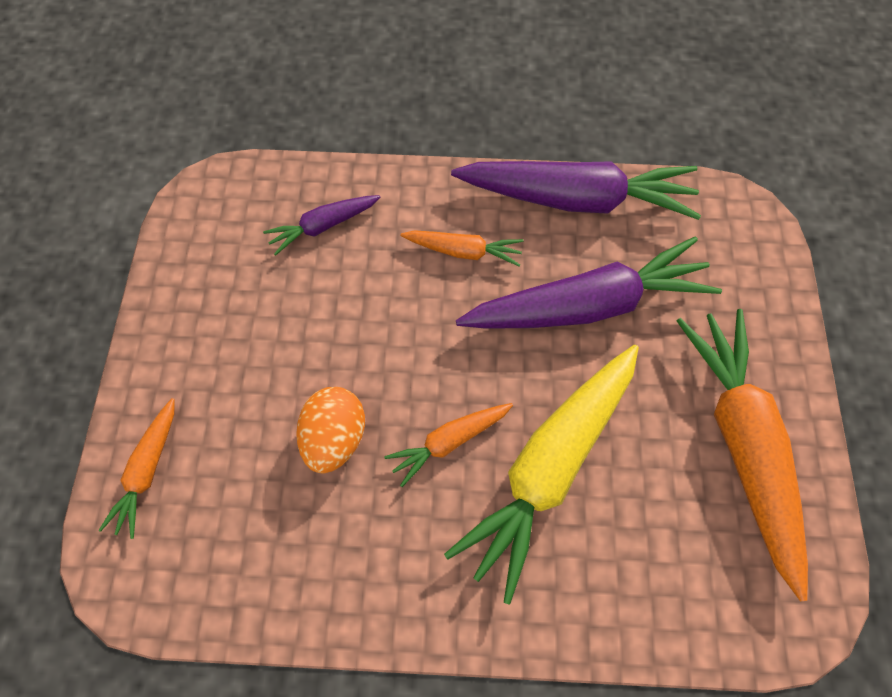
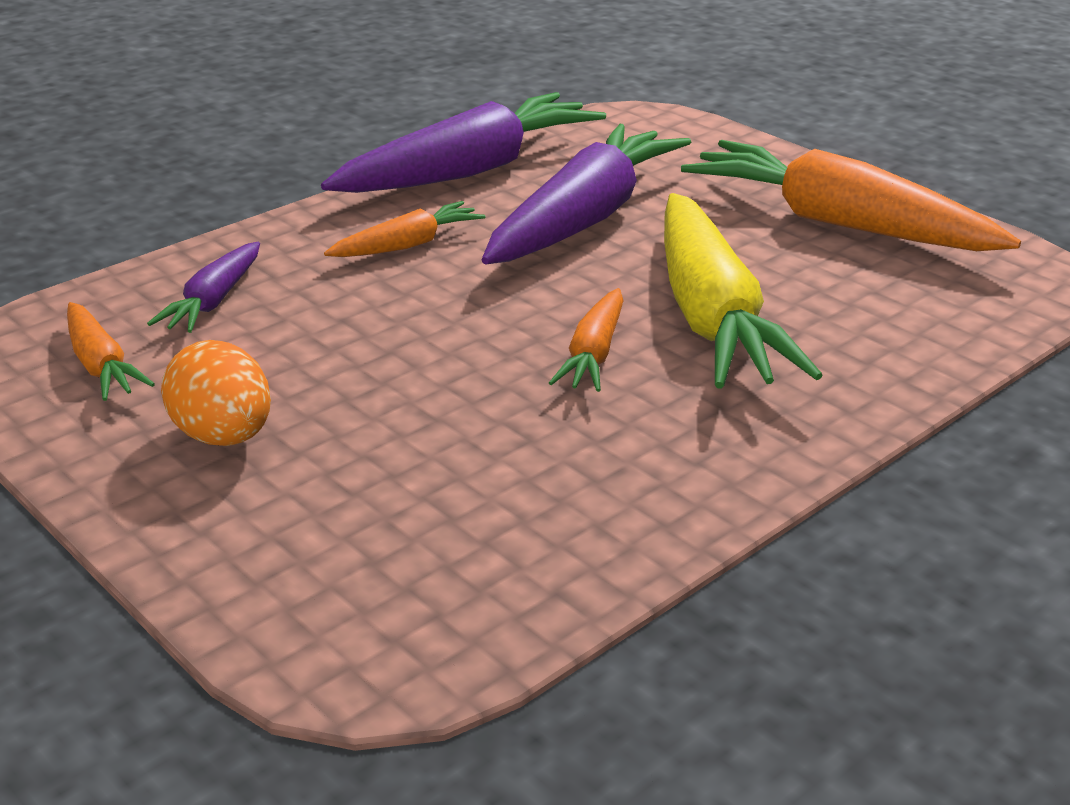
camera: 45 degrees left, 35 degrees down
(148, 470) = (270, 570): orange carrot -> orange carrot (101, 365)
(335, 436) = (468, 416): orange egg -> orange egg (224, 436)

